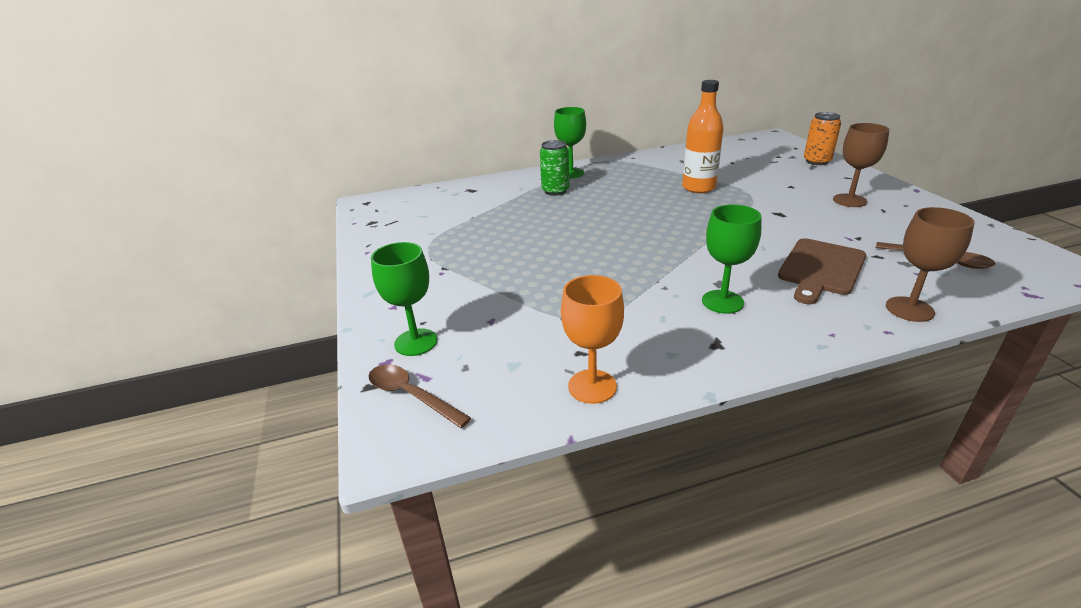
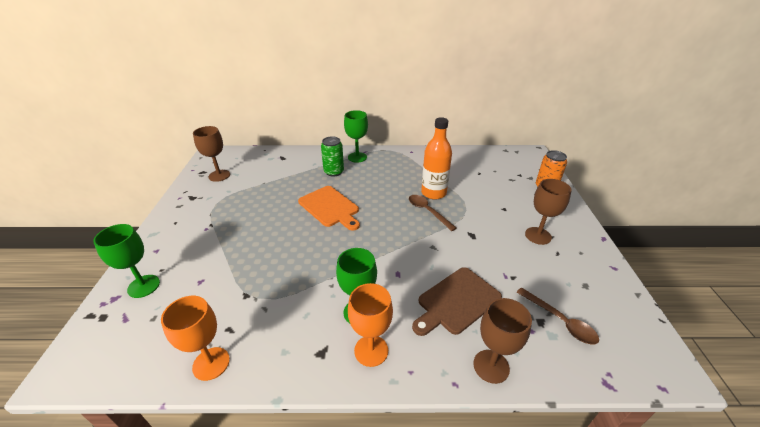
camera: 15 degrees right, 5 degrees up
(401, 221) = (219, 175): none -> brown goblet
(411, 395) = (105, 332): brown spoon -> brown spoon (428, 211)
(587, 222) = (330, 207): none -> orange cutting board
(771, 328) = (371, 350): none -> orange goblet

